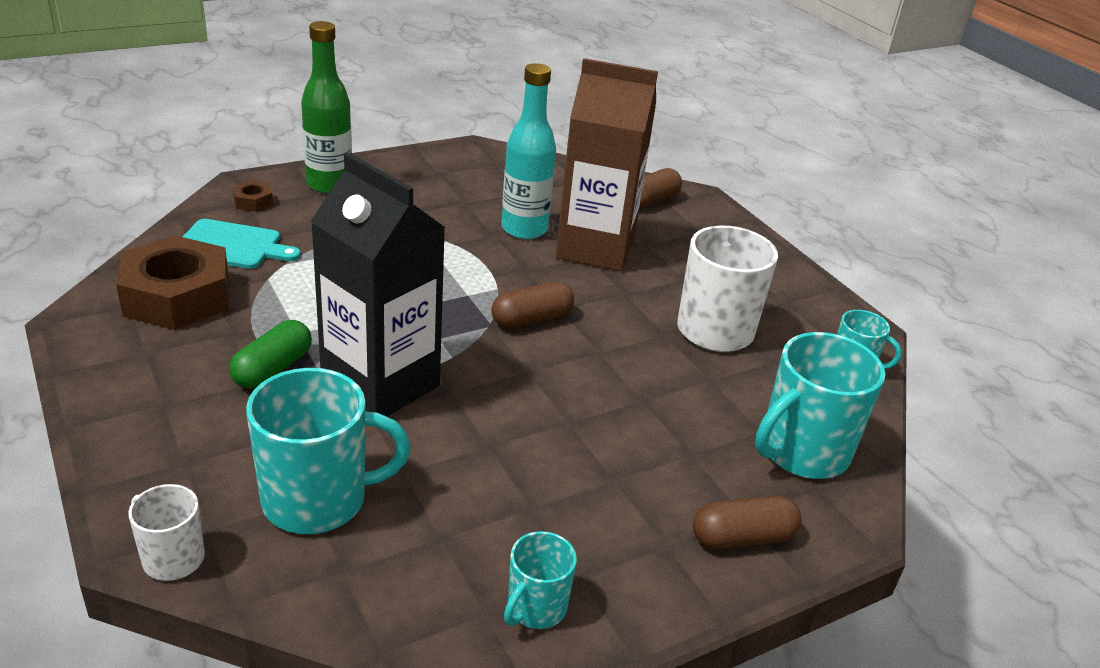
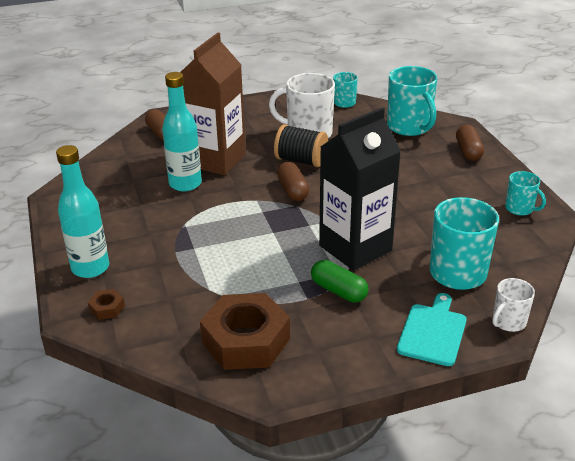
camera: 75 degrees left, 0 degrees up
(232, 246) = (177, 316): turquoise cutting board -> turquoise cutting board (433, 332)
(329, 184) = (90, 268): green bottle -> turquoise bottle
(623, 324) = (301, 160): none -> black spool

